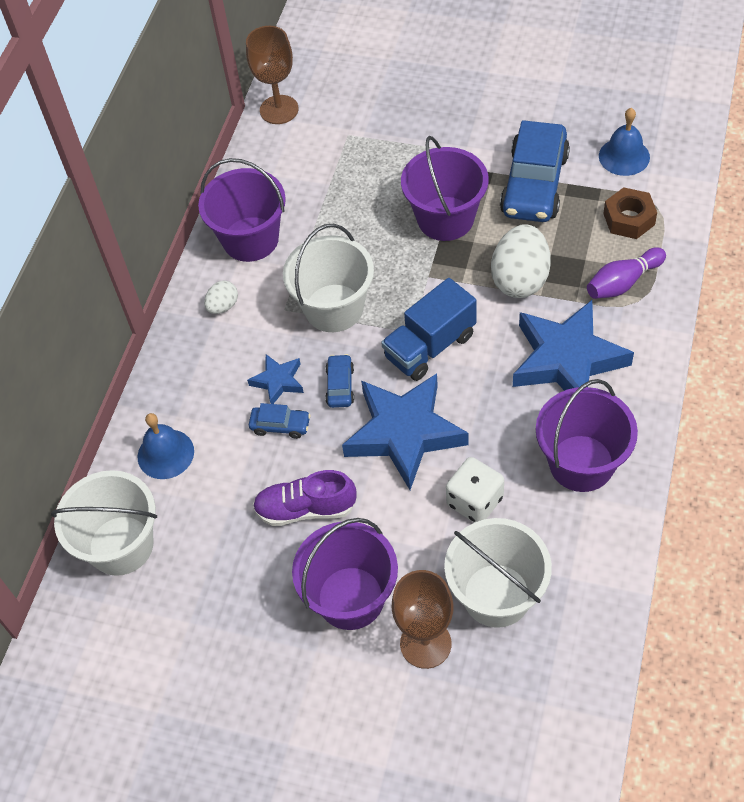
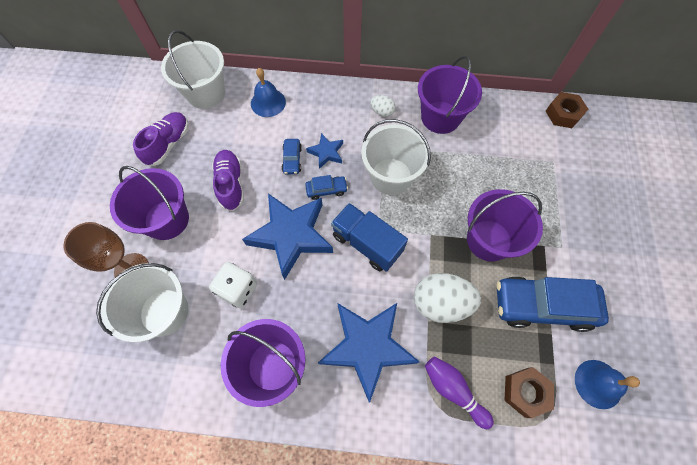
camera: 75 degrees right, 10 degrees up
(211, 601) = (168, 144): none -> purple shoe
(279, 110) = (563, 114): brown goblet -> brown nut

